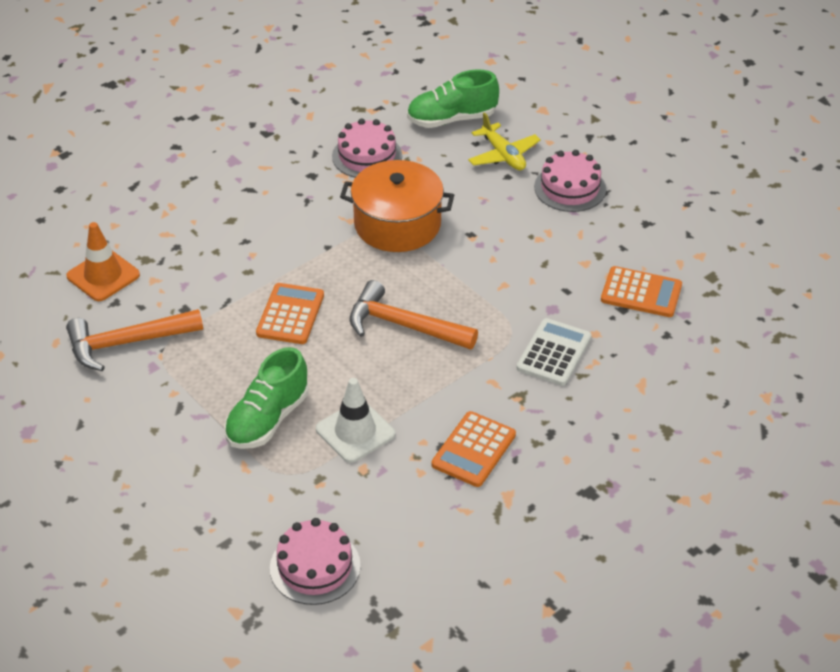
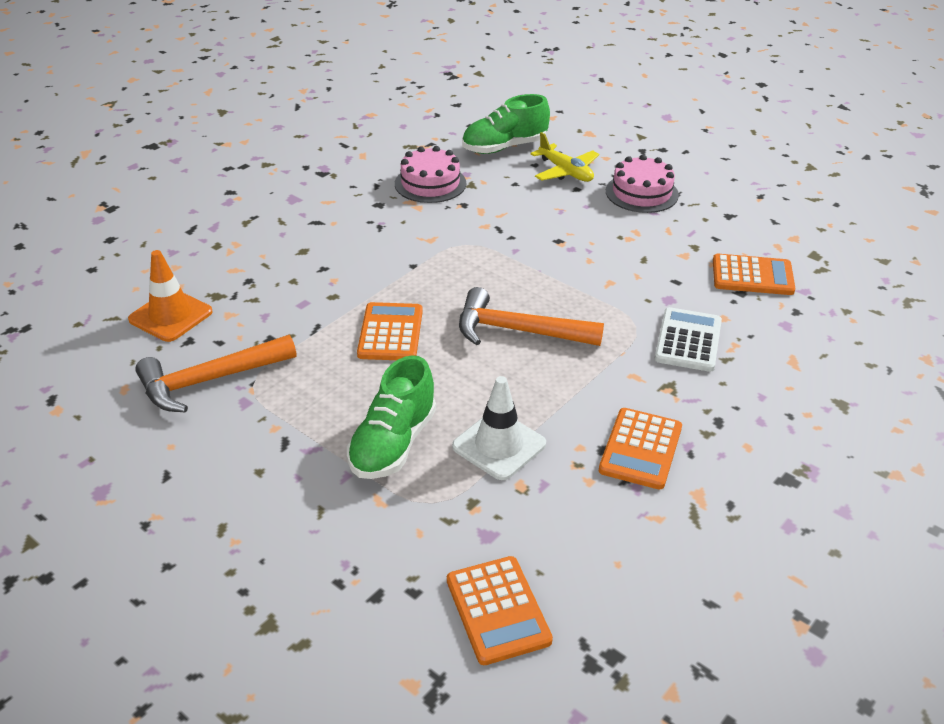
camera: 10 degrees left, 5 degrees down
(315, 567) = (497, 610): pink cake -> orange calculator
(397, 224) = (480, 239): orange pot -> none

